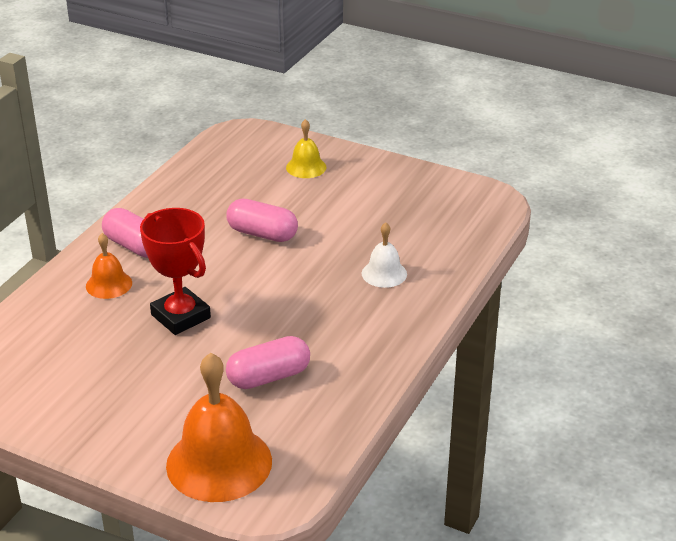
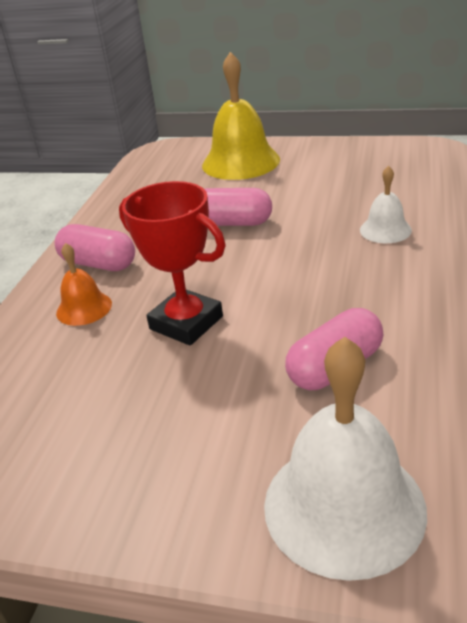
camera: 10 degrees left, 0 degrees up
(219, 463) = (344, 506): orange bell -> white bell
(306, 167) = (241, 162): yellow bell -> yellow bell, size x1.93

